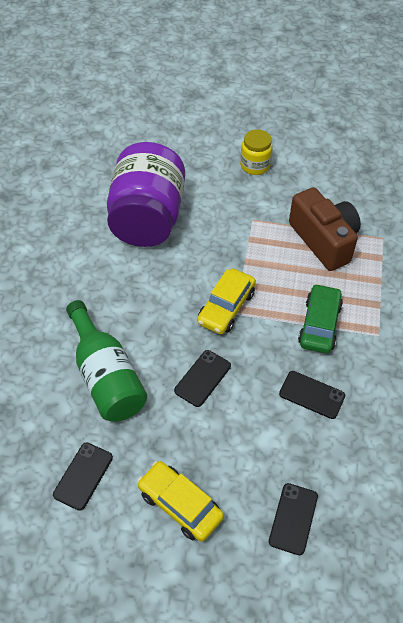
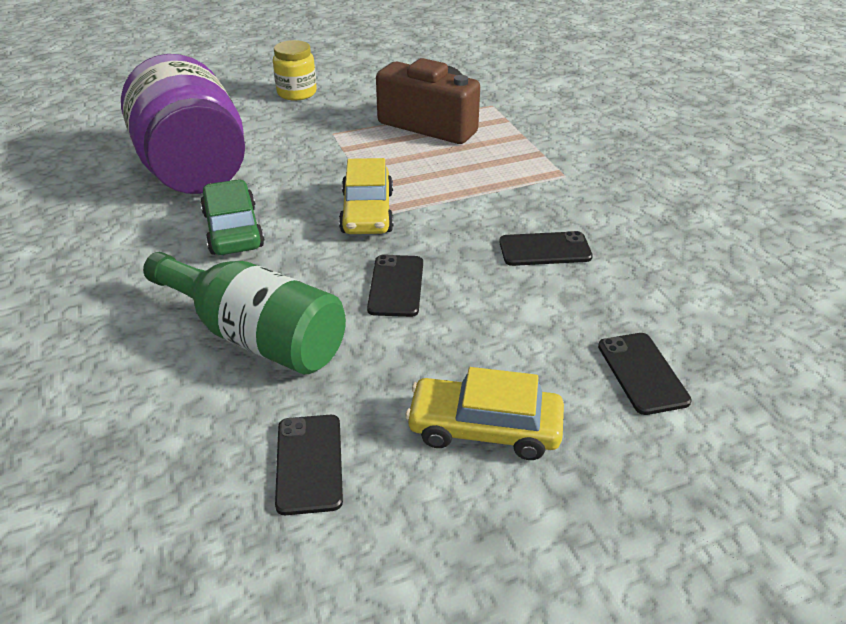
camera: 30 degrees left, 15 degrees down
(319, 324) = (493, 189): green car -> green car (233, 230)

